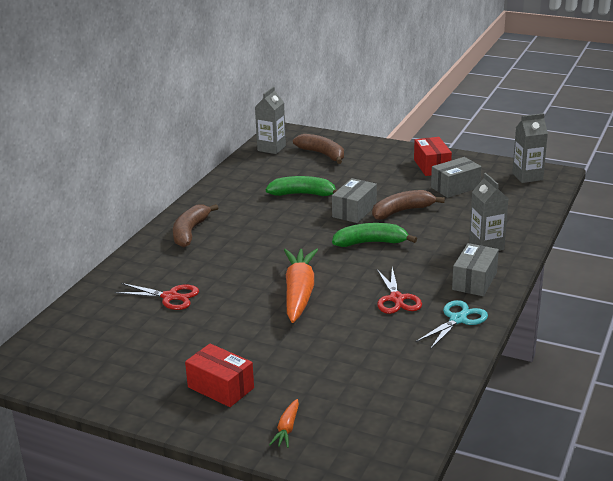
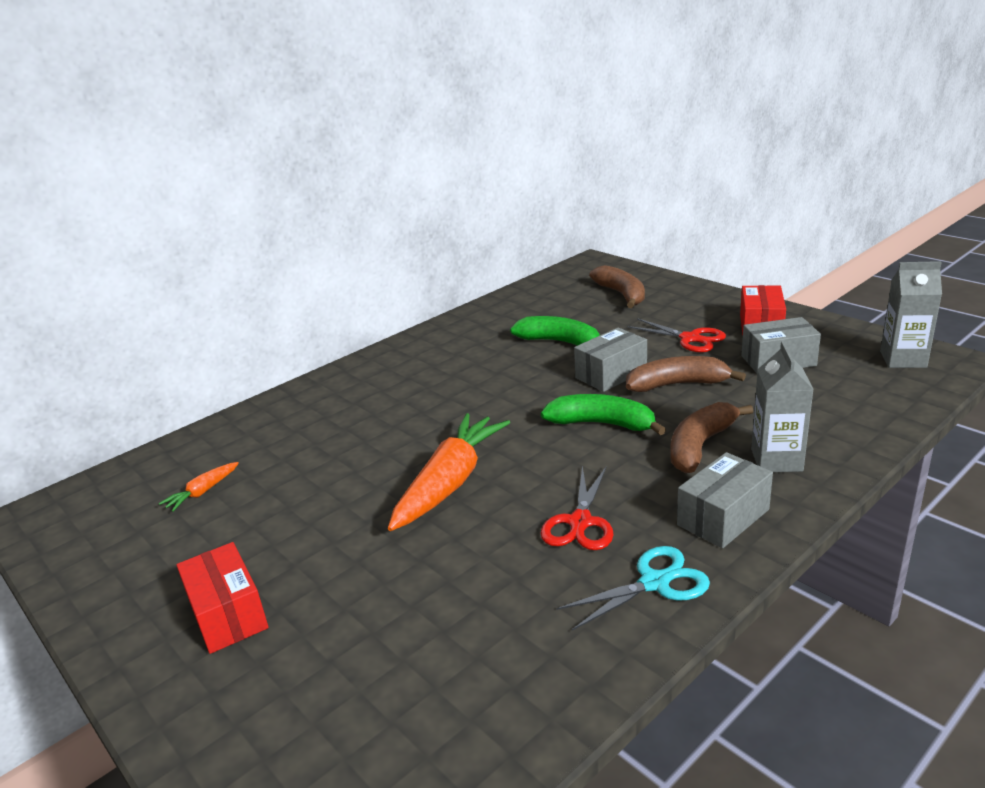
camera: 25 degrees right, 0 degrees up
(170, 297) = (290, 454): red scissors -> red scissors (690, 338)
(190, 232) = (387, 371): brown banana -> brown banana (700, 446)
(271, 148) = (564, 281): grey carton -> none
(287, 429) = (249, 723): orange carrot -> orange carrot (202, 492)

